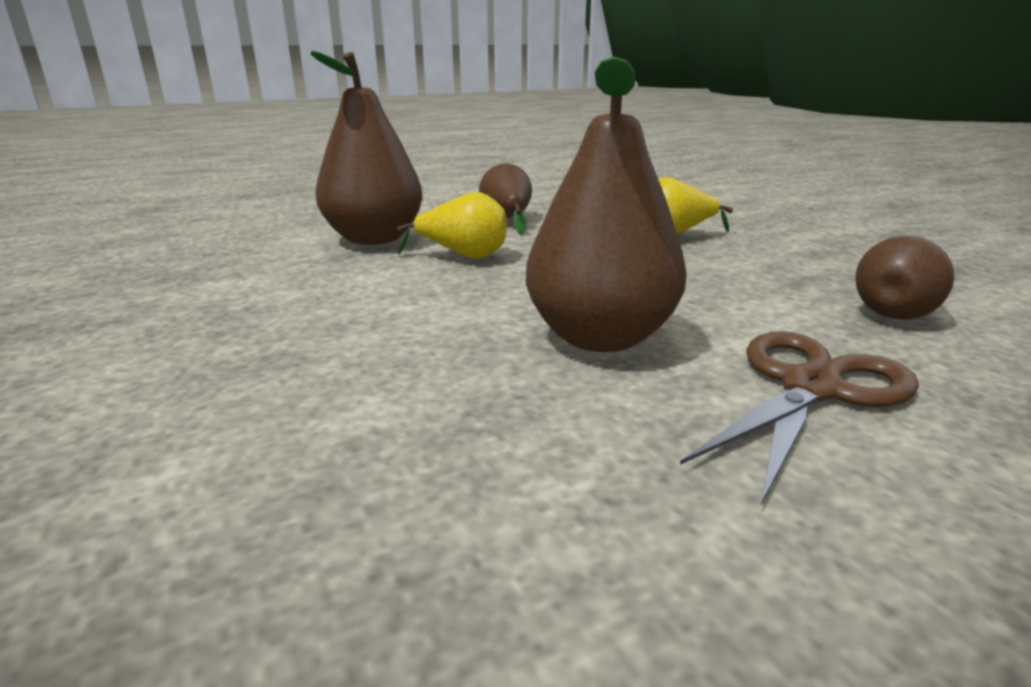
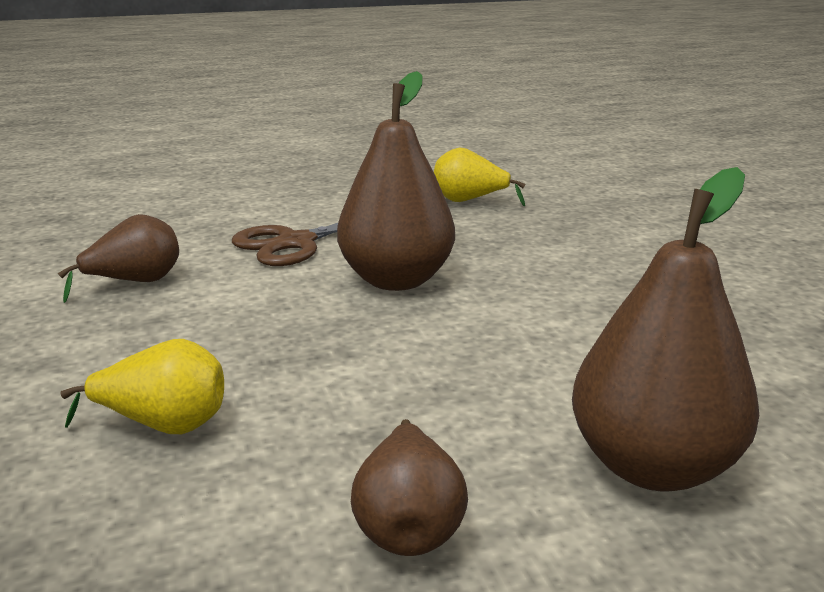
camera: 170 degrees left, 0 degrees up
(464, 256) = (500, 399): yellow pear -> yellow pear (469, 201)

